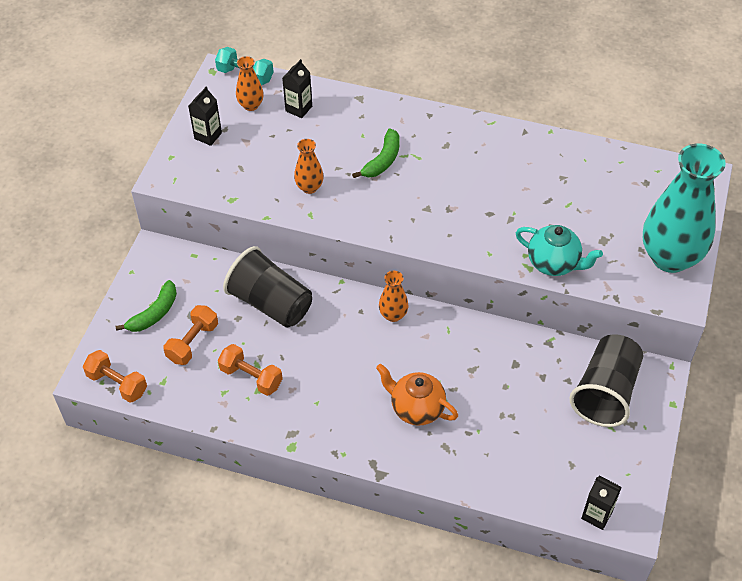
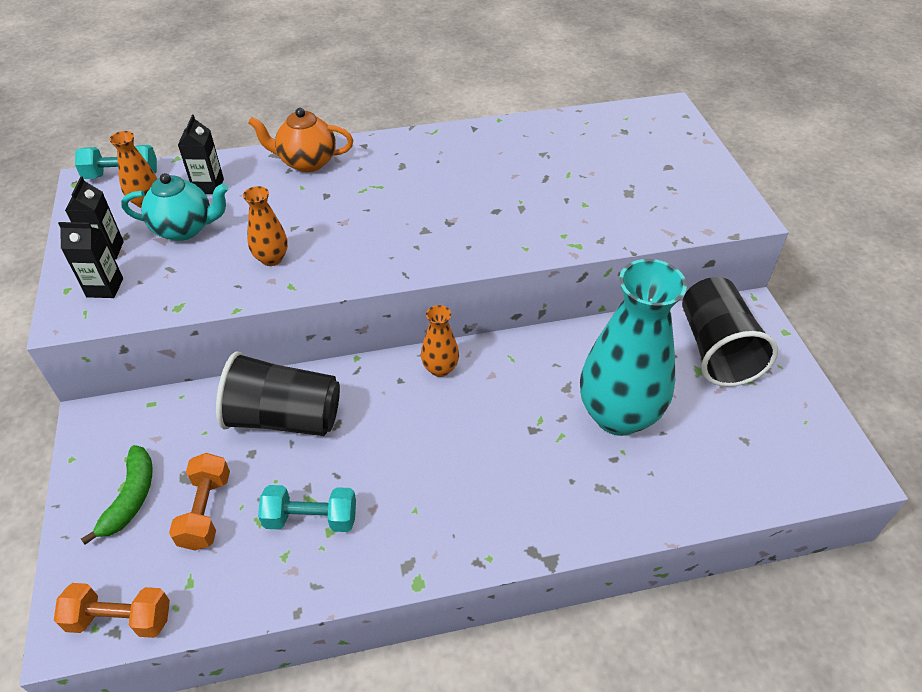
camera: 30 degrees left, 5 degrees down
(251, 377) = (311, 518): orange dumbbell -> turquoise dumbbell
(382, 160) = (341, 202): green banana -> none
(416, 408) = (537, 459): orange teapot -> orange teapot (307, 162)
(554, 263) = (599, 232): turquoise teapot -> turquoise teapot (185, 229)
(596, 515) = (814, 482): black carton -> black carton (105, 288)
(670, 257) = (703, 184): turquoise vase -> turquoise vase (618, 415)

